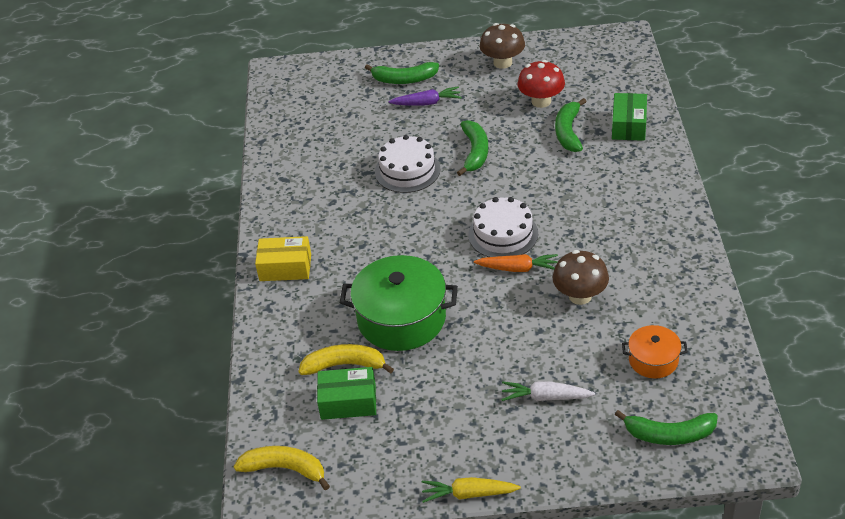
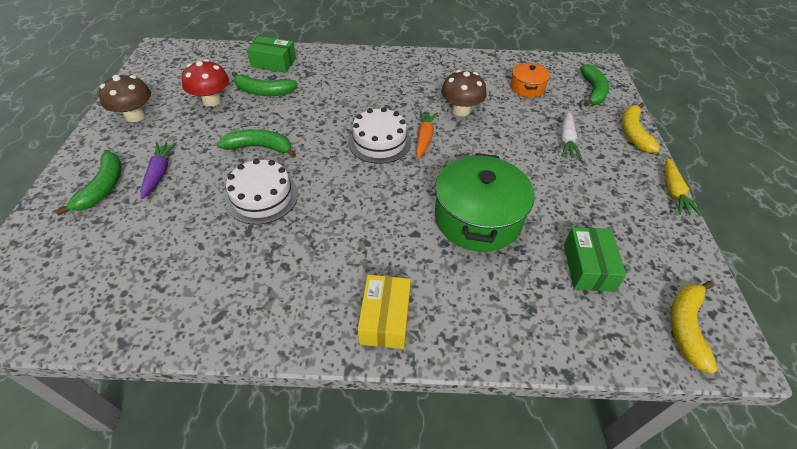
camera: 90 degrees left, 5 degrees up
(345, 365) = (540, 267): yellow banana -> yellow banana (633, 133)

